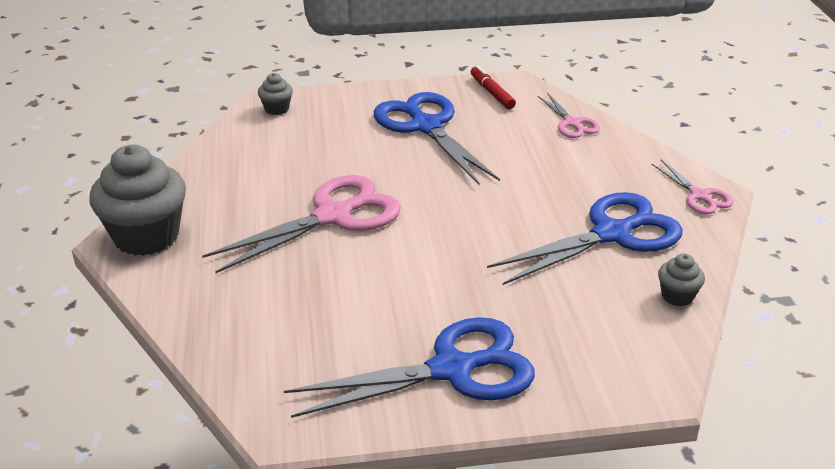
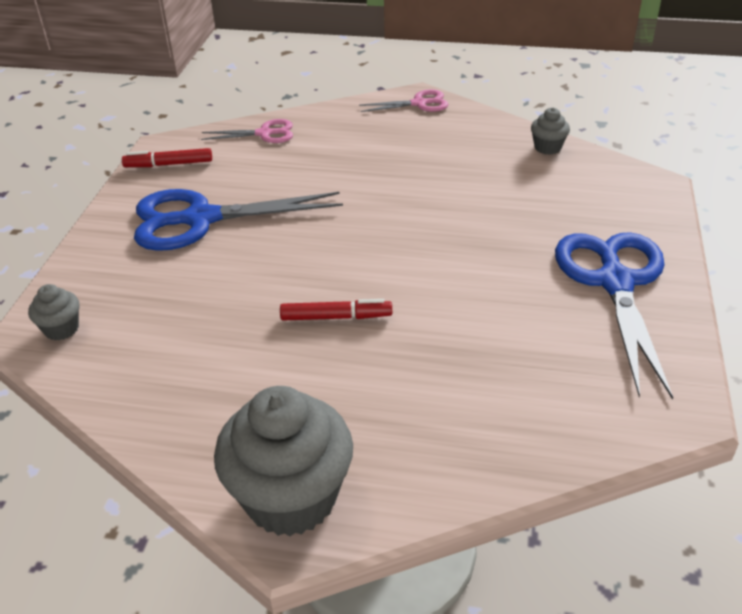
camera: 70 degrees left, 5 degrees up
(333, 216) = (336, 317): pink scissors -> red marker
(611, 234) = (452, 156): blue scissors -> none

